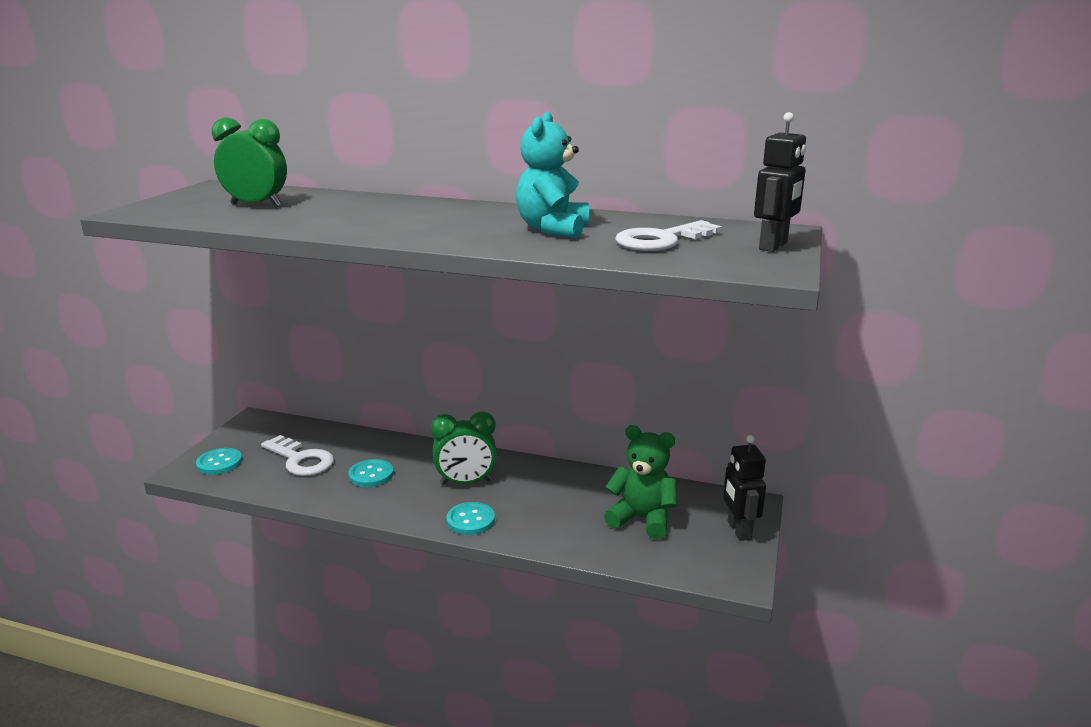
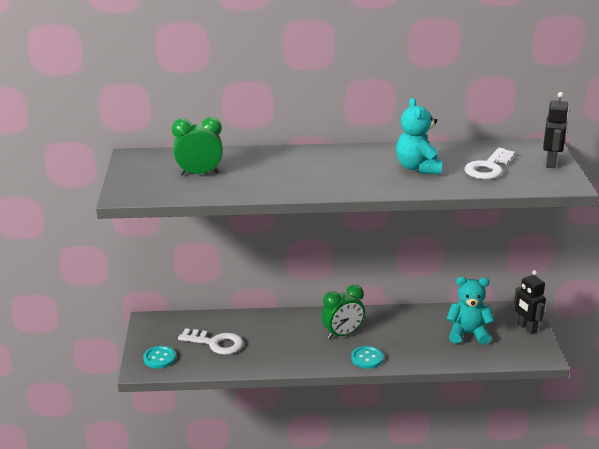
camera: 20 degrees left, 5 degrees up
(371, 475) = (275, 343): turquoise button -> none
(642, 519) = (468, 334): green teddy bear -> turquoise teddy bear

